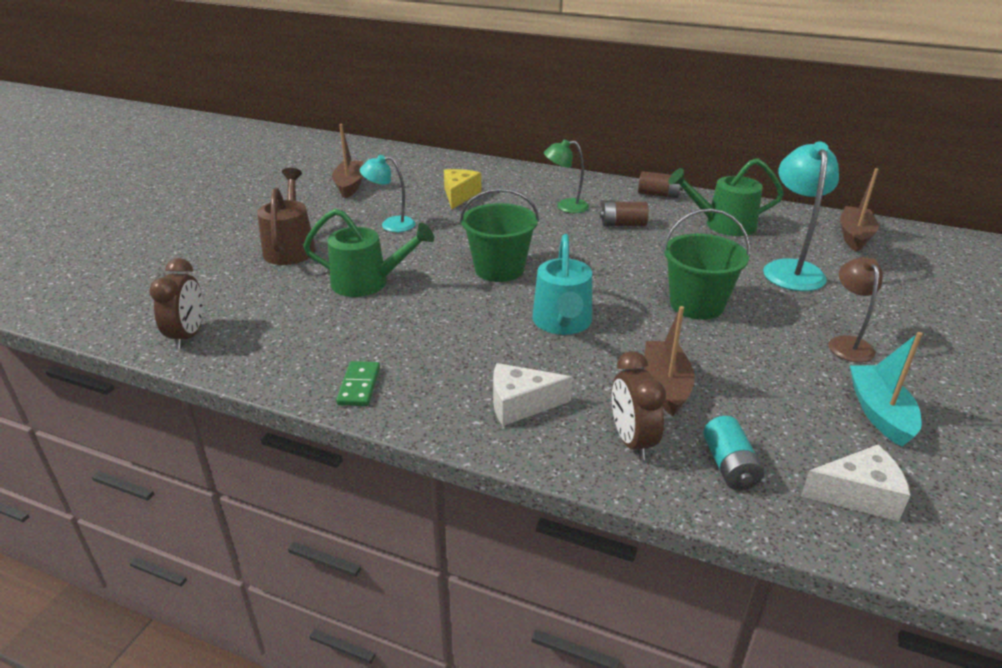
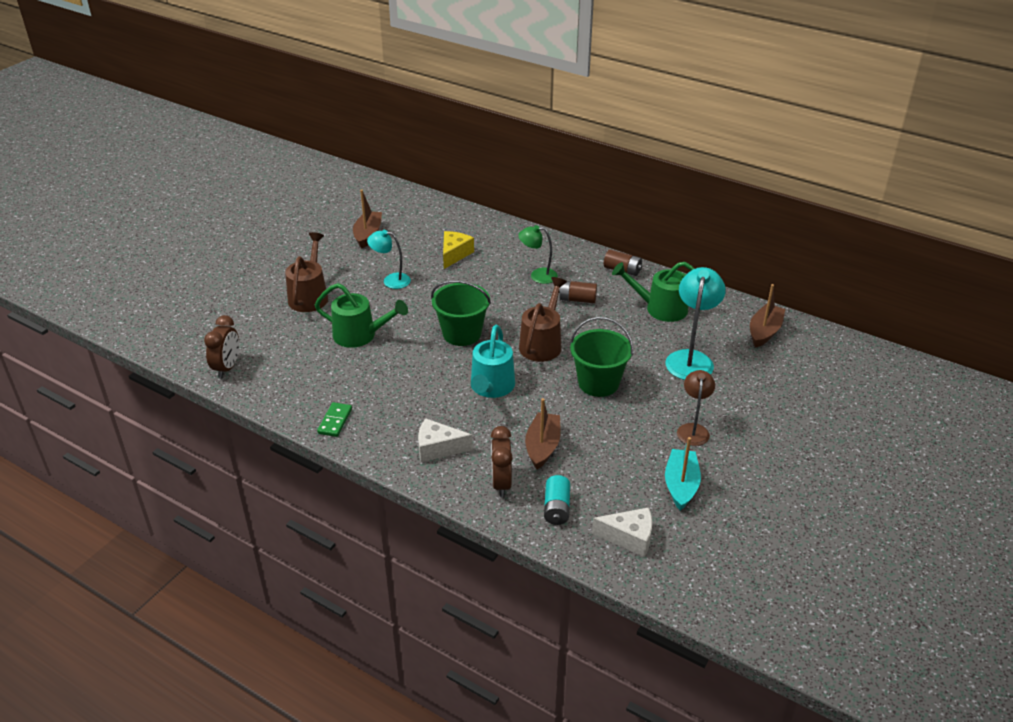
camera: 10 degrees right, 5 degrees up
(604, 270) = (542, 343): none -> brown watering can

